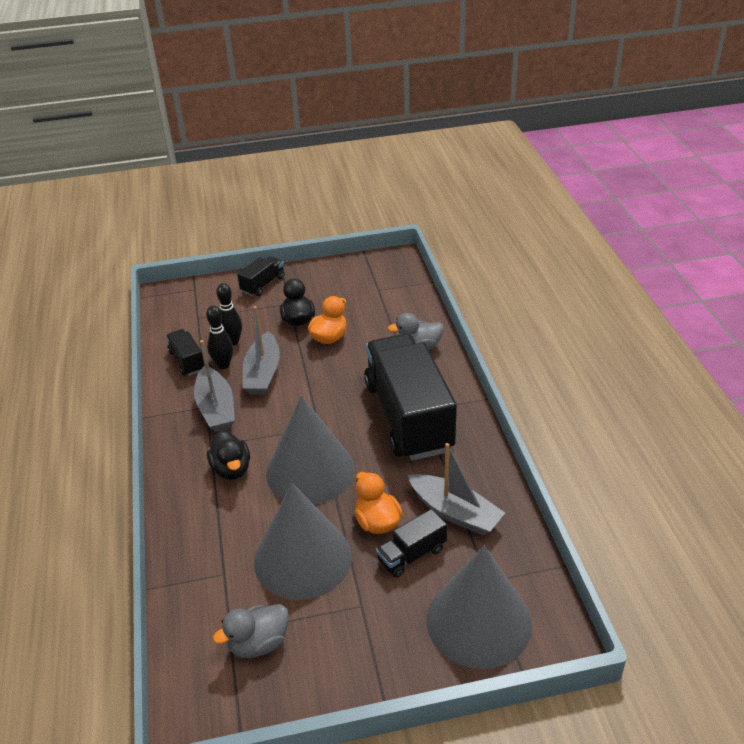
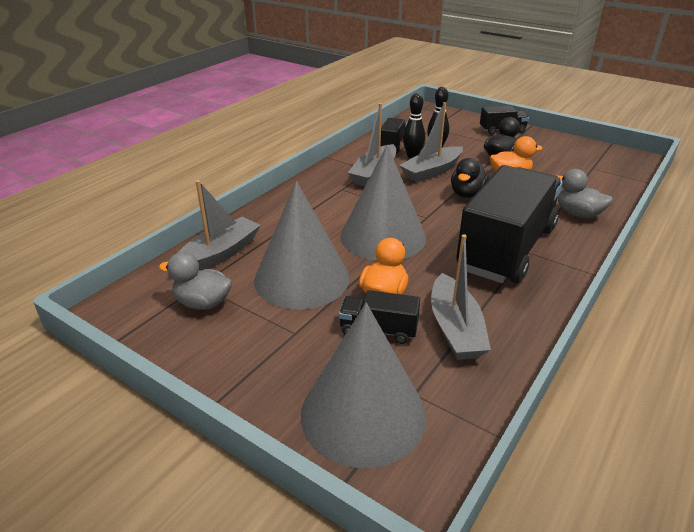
camera: 45 degrees right, 5 degrees down
(203, 592) = (219, 255): none -> grey boat
(231, 469) = (335, 207): black duck -> black duck (467, 194)

